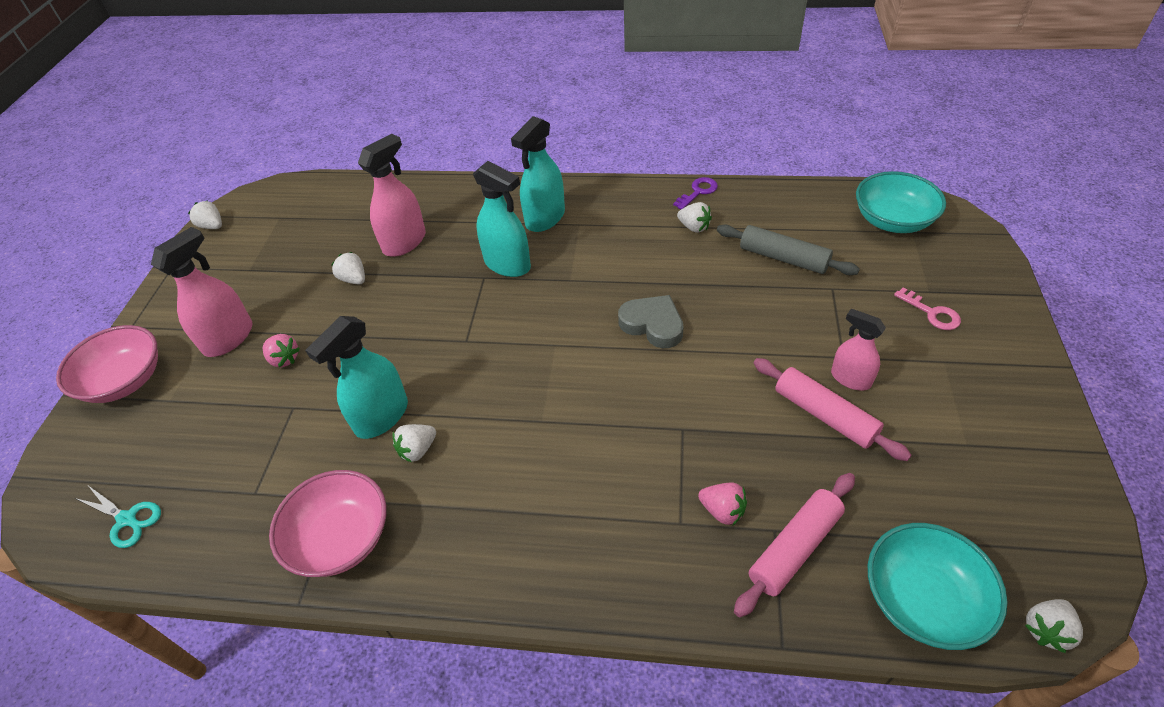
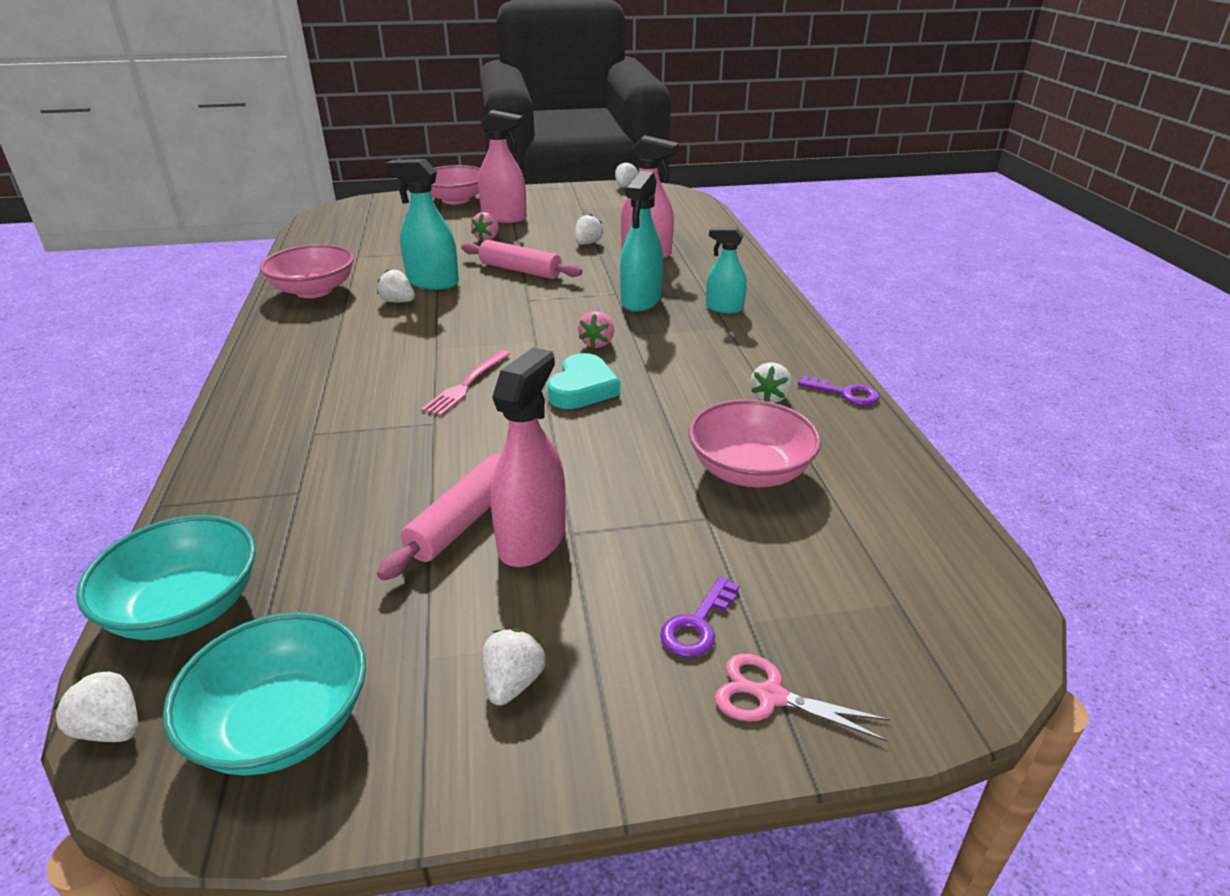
camera: 70 degrees right, 15 degrees down
(127, 519) = (337, 227): turquoise scissors -> none
(545, 218) = (724, 308): turquoise spray bottle -> turquoise spray bottle, size x0.64
(623, 400) = (467, 384): none -> pink fork
(652, 325) = (582, 388): grey heart -> turquoise heart
(722, 510) = (325, 456): pink strawberry -> pink strawberry (597, 343)
(783, 258) = (749, 471): grey rolling pin -> pink bowl
(795, 548) = (272, 507): pink rolling pin -> pink rolling pin (520, 270)
(850, 378) = (532, 540): pink spray bottle -> pink spray bottle, size x1.55
(892, 220) = (914, 578): turquoise bowl -> turquoise bowl (283, 724)
(932, 313) = (697, 625): pink key -> purple key
(984, 297) = (769, 696): none -> pink scissors
(984, 402) = (513, 683): none -> white strawberry

